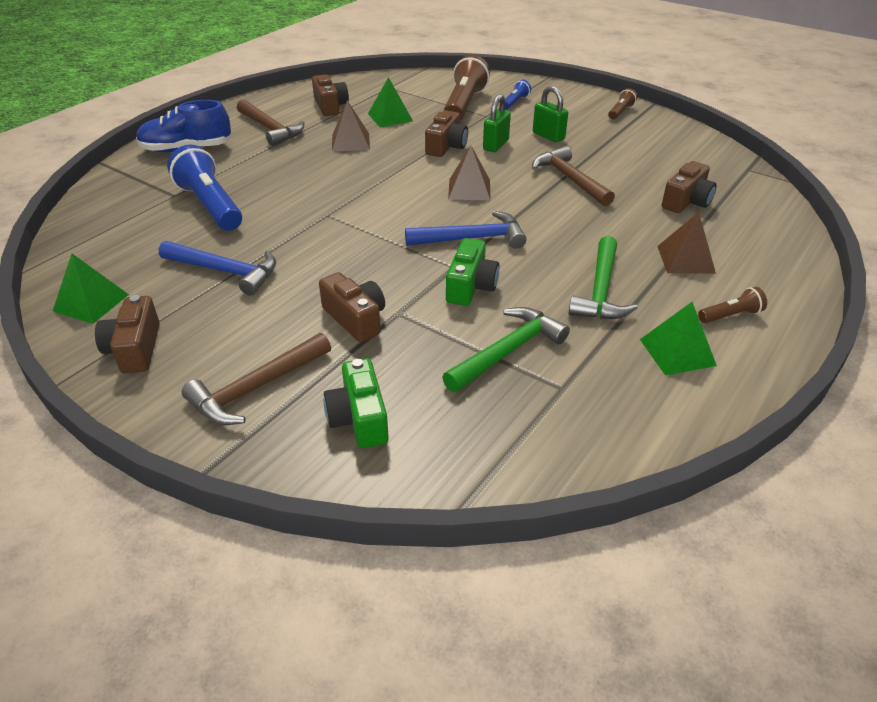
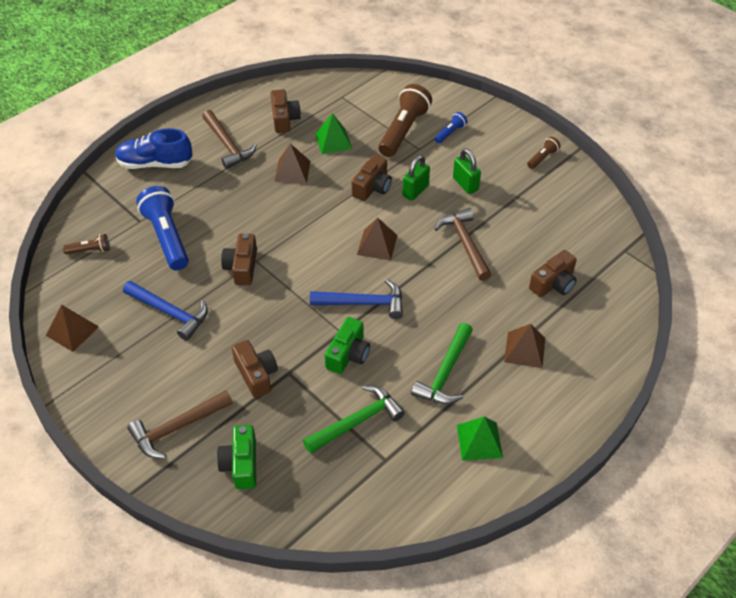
camera: 10 degrees right, 10 degrees up
(91, 302) = (72, 331): green pyramid -> brown pyramid
(135, 349) = (100, 380): brown camera -> brown camera (242, 267)
(730, 315) = (534, 412): brown flashlight -> brown flashlight (90, 250)

